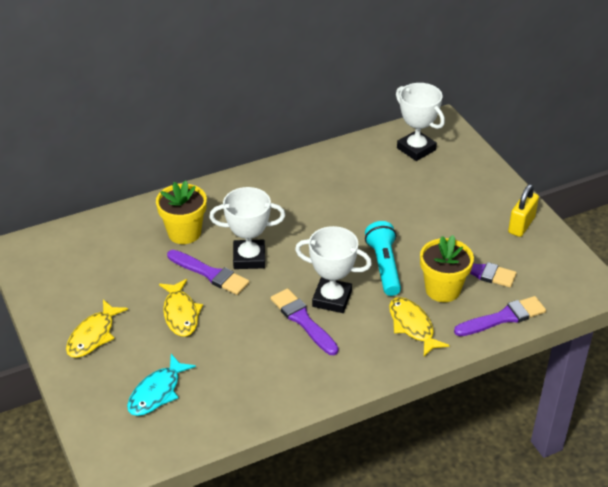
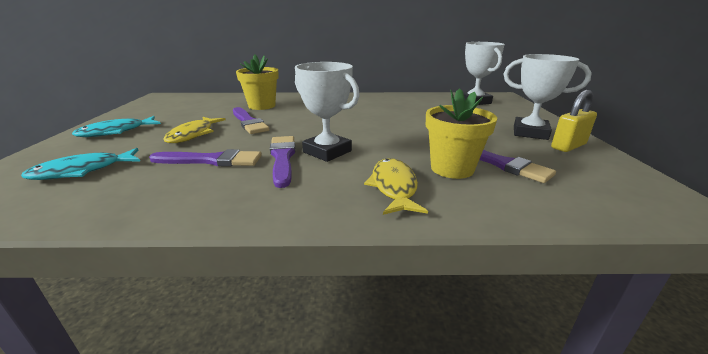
camera: 25 degrees right, 15 degrees down
(93, 335) = (116, 132): yellow fish -> turquoise fish
(249, 258) = (288, 121): white trophy -> white trophy (530, 133)
(384, 266) = (399, 144): turquoise flashlight -> none
(503, 317) = (526, 207): purple brush -> purple brush (211, 160)

